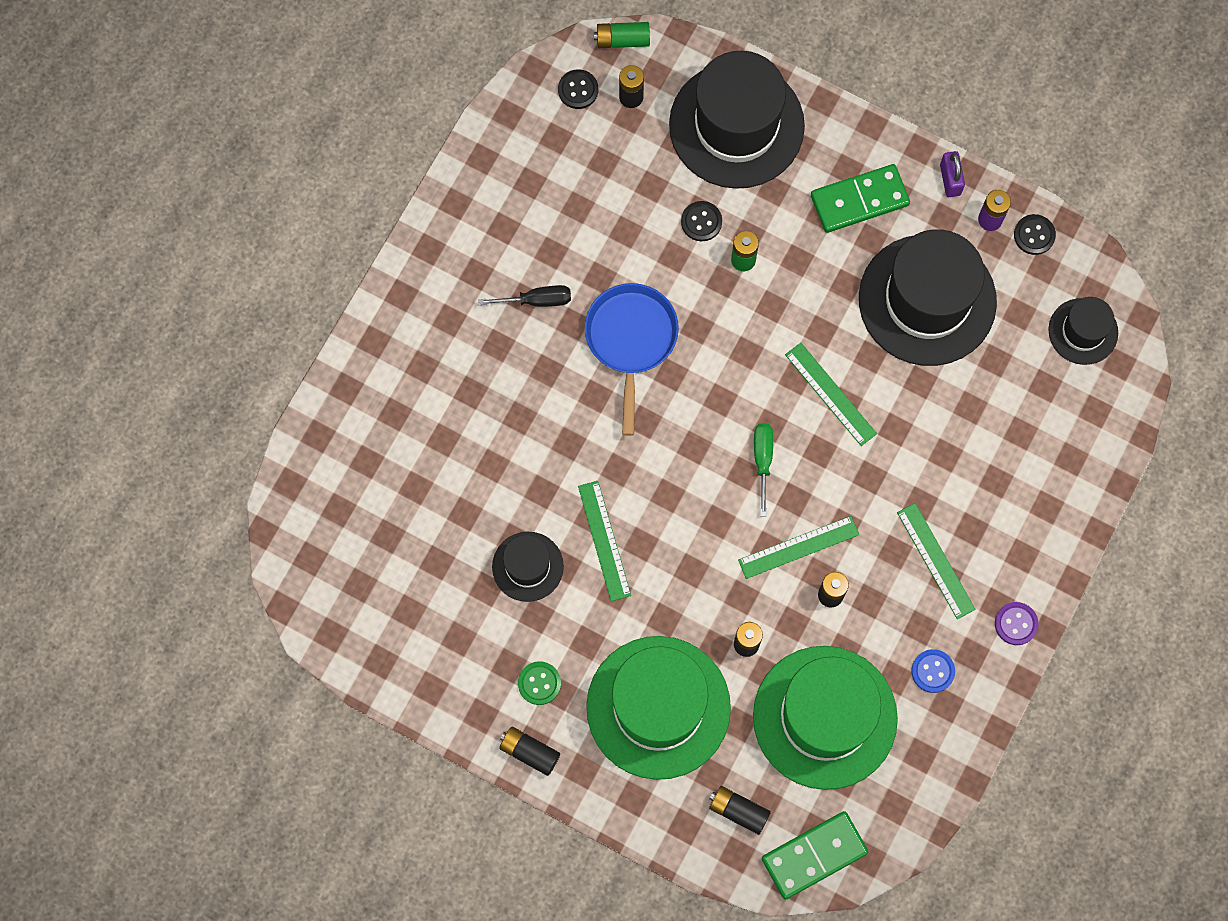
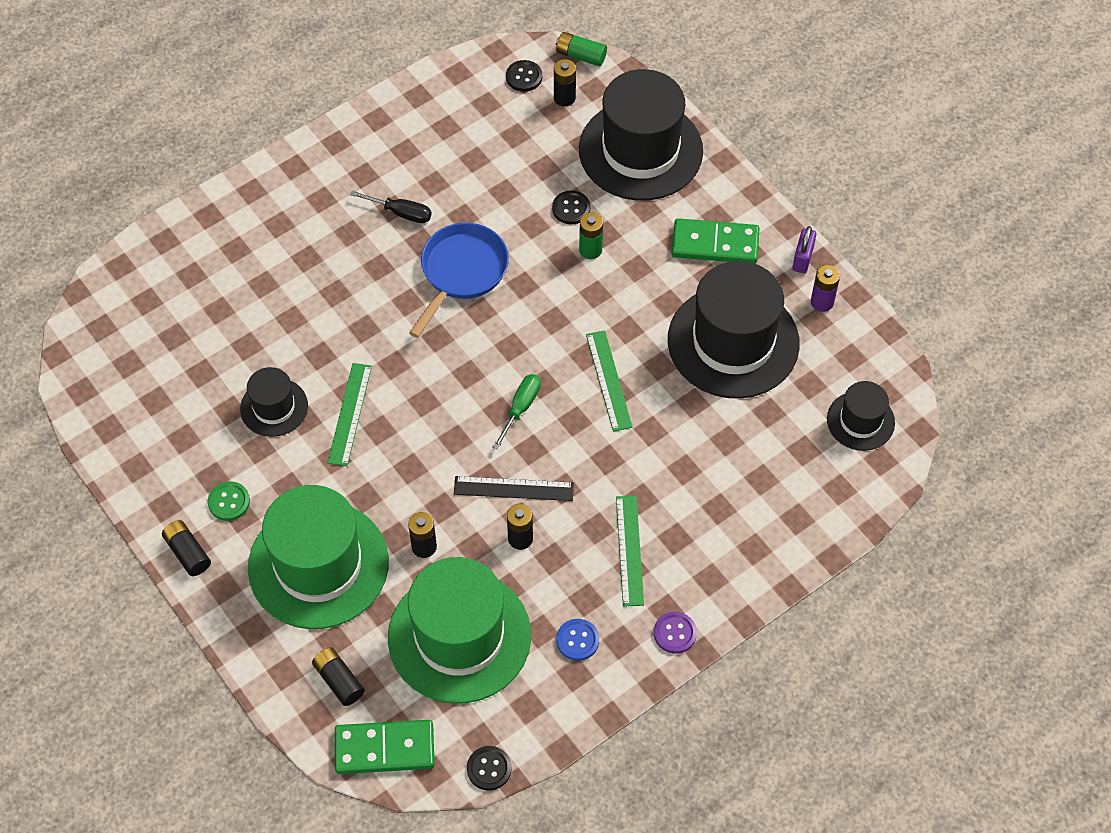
camera: 25 degrees right, 15 degrees down
(798, 547) = (513, 489): green ruler -> black ruler
(1034, 235) = (855, 329): black button -> black button (489, 768)

